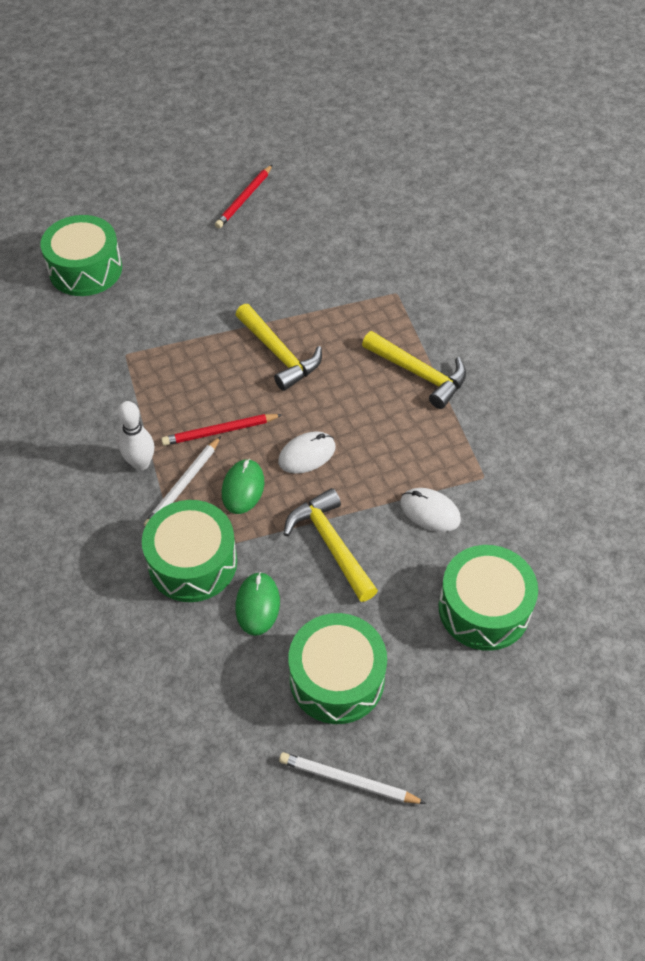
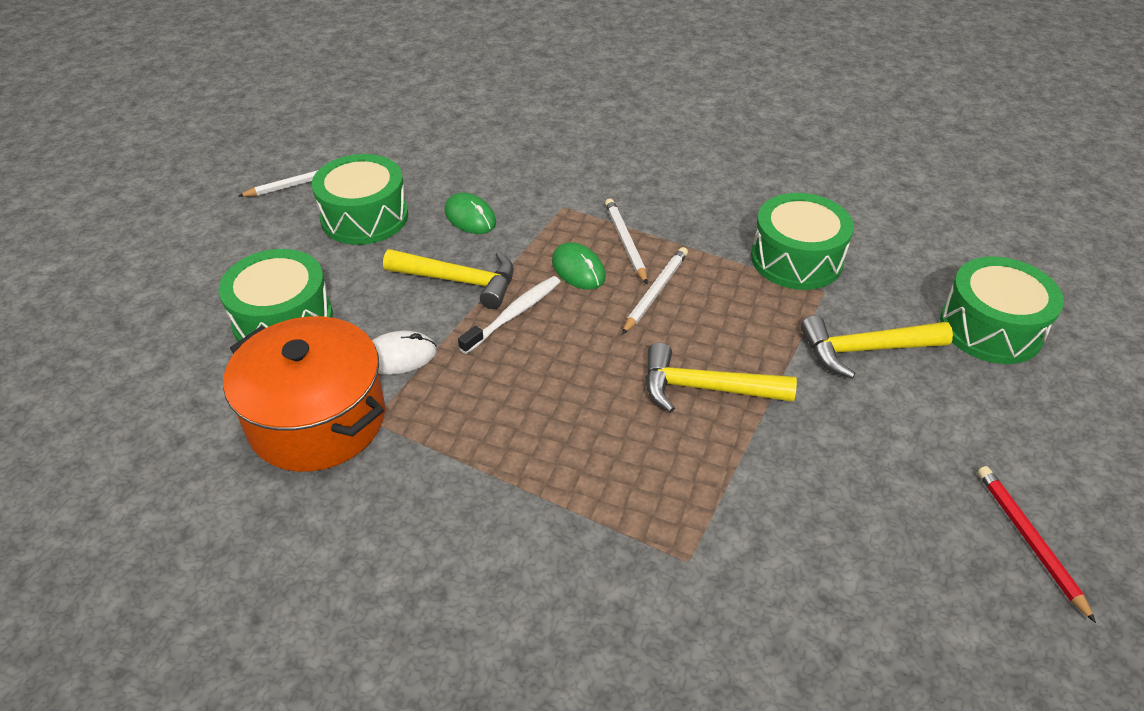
camera: 135 degrees right, 10 degrees down
(141, 463) = (677, 233): white bowling pin -> none
(192, 562) = (549, 209): green drum -> green drum (796, 259)
(220, 431) = (655, 292): red pencil -> white pencil
(307, 454) = (560, 325): white mouse -> none
(325, 486) = (514, 314): none -> white toothbrush
(419, 374) = (545, 476): yellow hammer -> yellow hammer (864, 350)
(517, 503) = (317, 419): none -> orange pot

